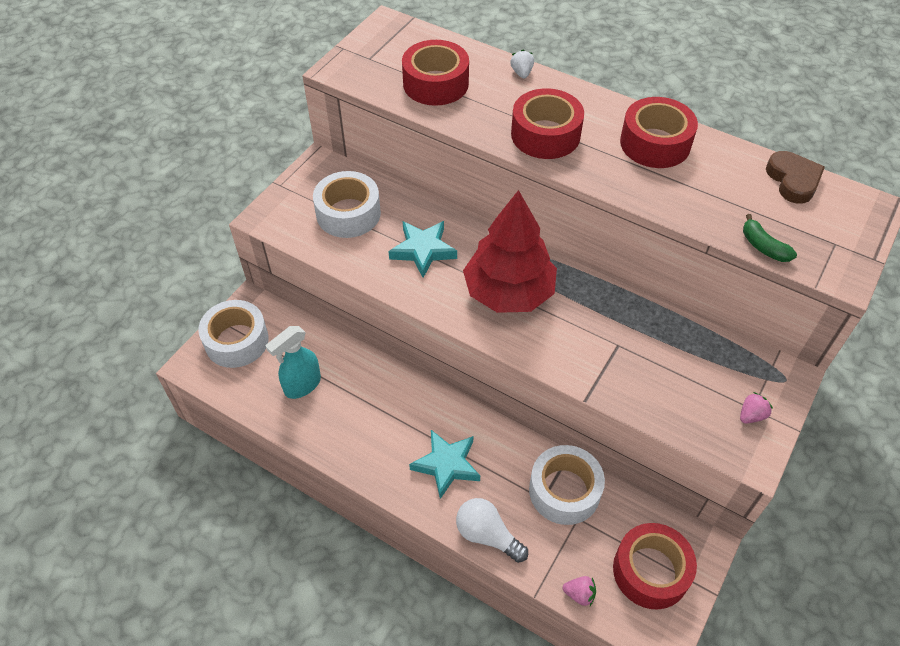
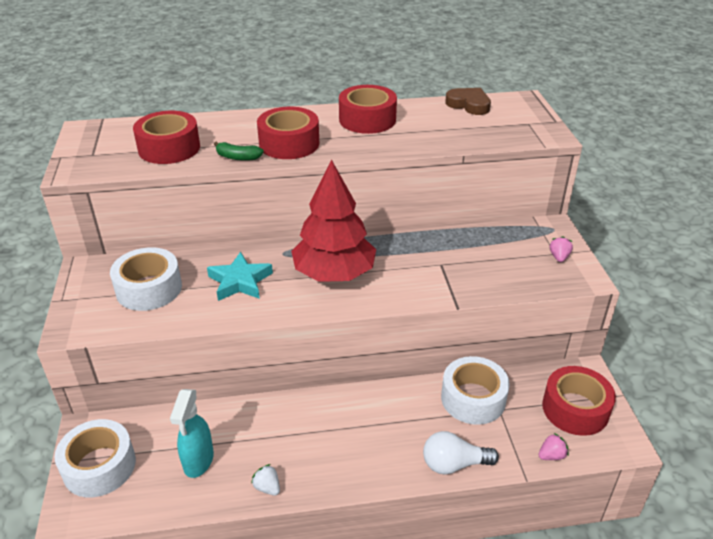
camera: 40 degrees left, 15 degrees down
(446, 465) = (376, 438): turquoise star -> none
(521, 73) = (230, 118): white strawberry -> white strawberry (267, 487)
(763, 246) = (494, 141): green banana -> green banana (238, 157)

